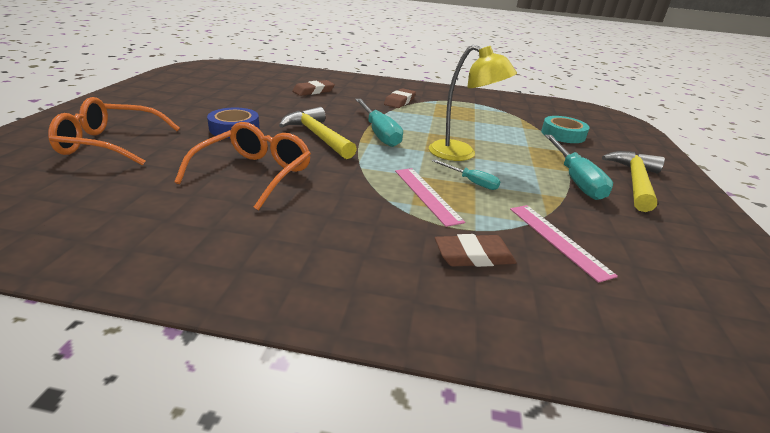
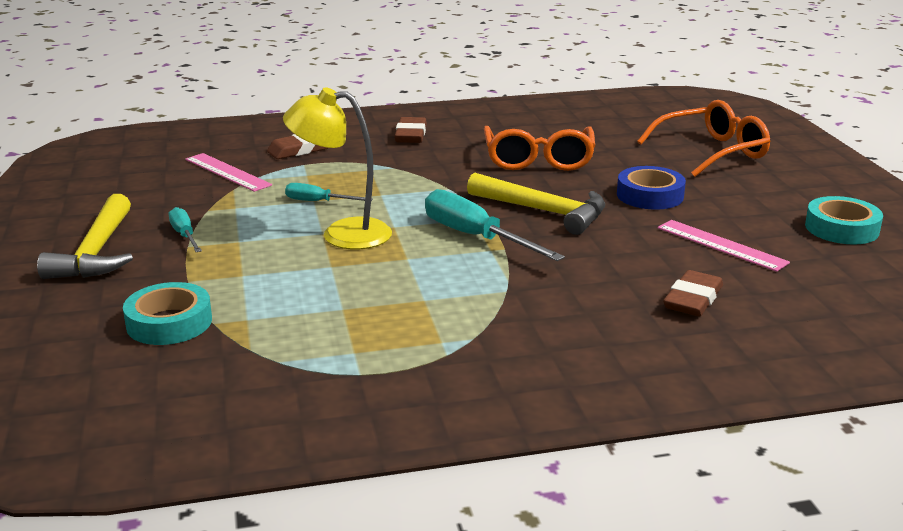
camera: 160 degrees right, 5 degrees down
(181, 93) = (841, 228): none -> turquoise tape
(400, 101) = (514, 323): brown eraser -> brown eraser (411, 135)
(427, 195) = (360, 179): pink ruler -> pink ruler (721, 245)
(575, 179) = (185, 235): turquoise screwdriver -> turquoise screwdriver, size x0.54

